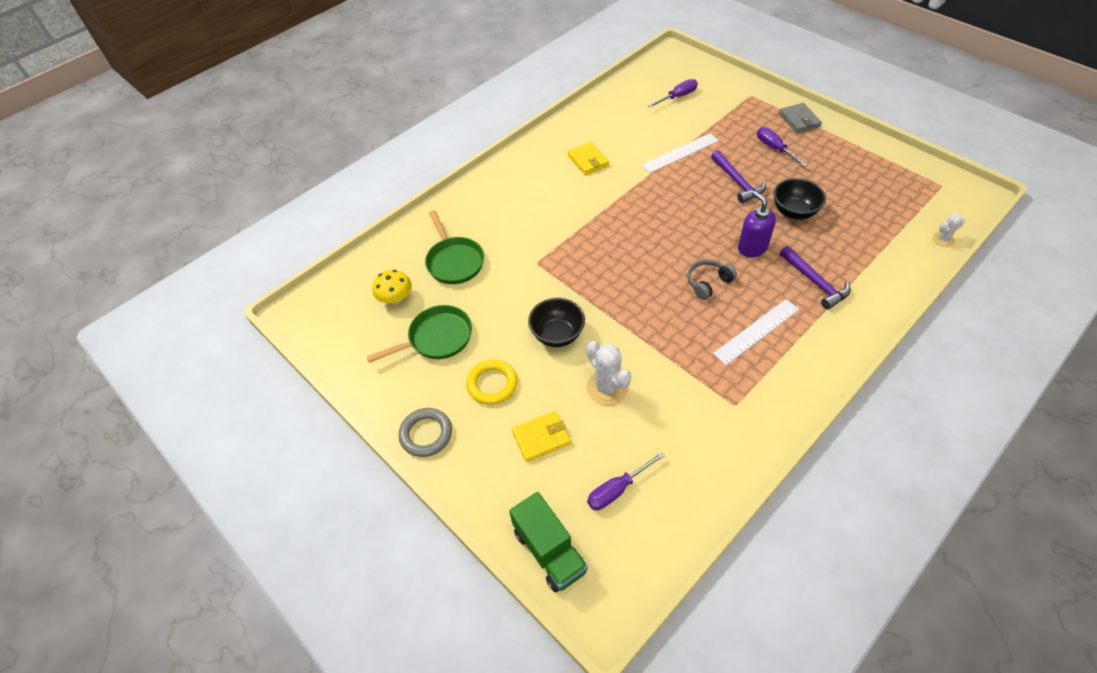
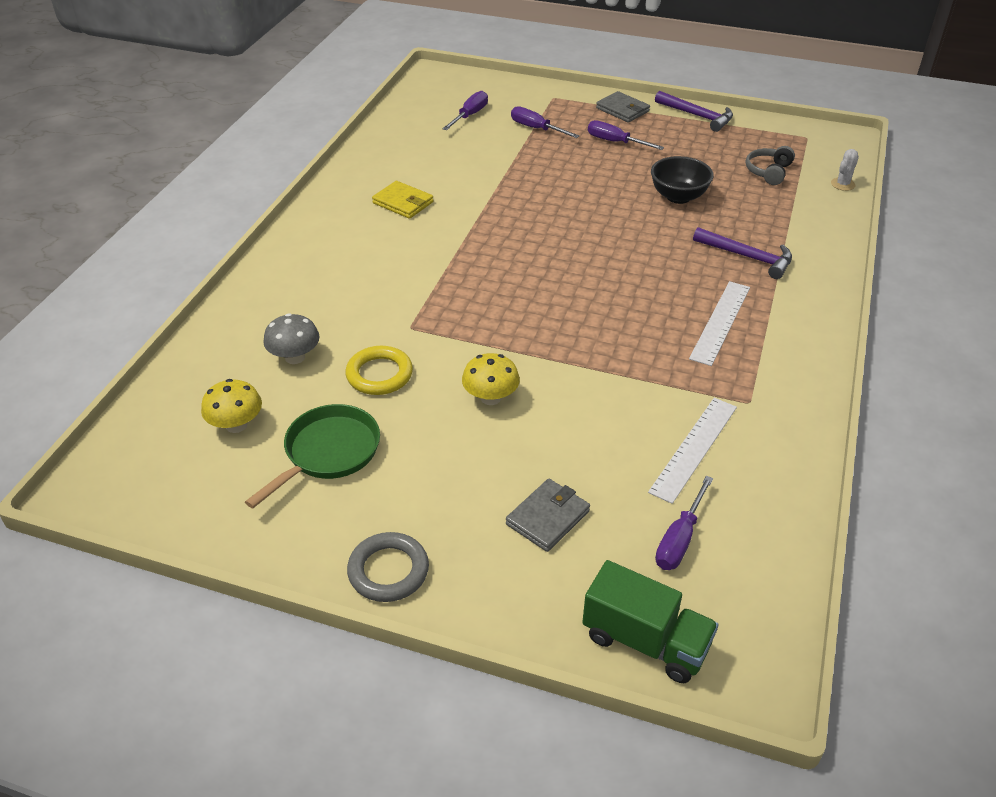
camera: 30 degrees left, 10 degrees down
(454, 261) = (295, 357): green pan -> grey mushroom
(492, 384) = (442, 480): yellow ring -> yellow ring (379, 374)
(541, 437) = (547, 517): yellow wallet -> grey wallet
(557, 335) = (490, 397): black bowl -> yellow mushroom
(607, 388) = (592, 434): white cactus -> none
(680, 153) = (511, 169): white ruler -> white ruler (694, 448)
(708, 283) = (634, 290): grey headphones -> grey headphones (768, 172)
(720, 121) = (536, 129): none -> purple screwdriver
(737, 182) = (597, 183): purple hammer -> purple hammer (697, 116)
(752, 248) = (658, 242): purple soap dispenser -> none

